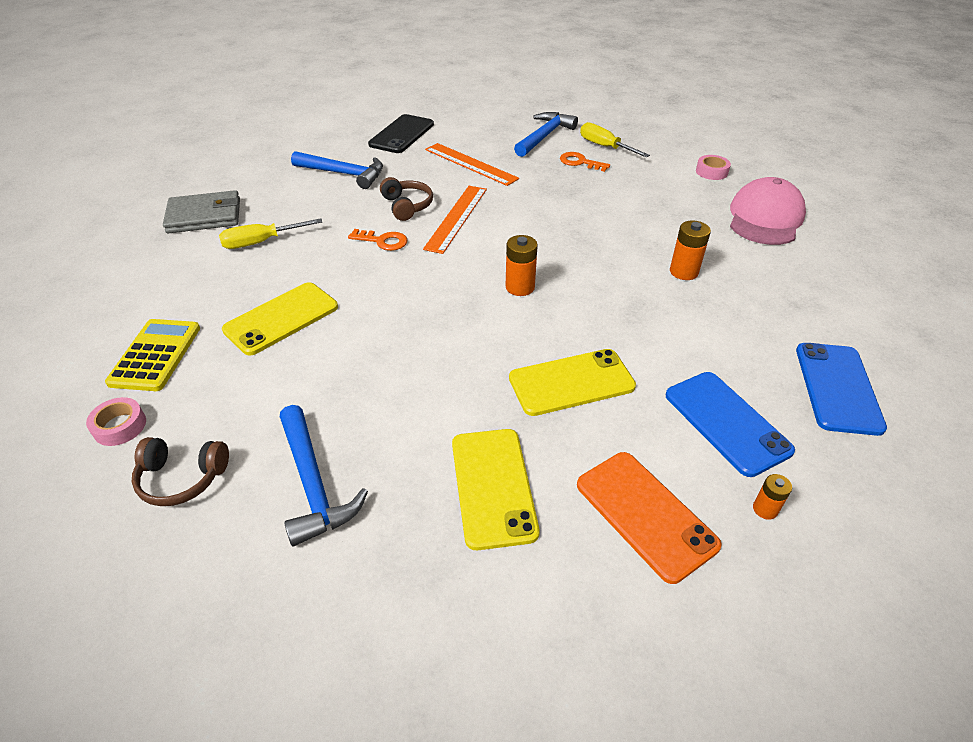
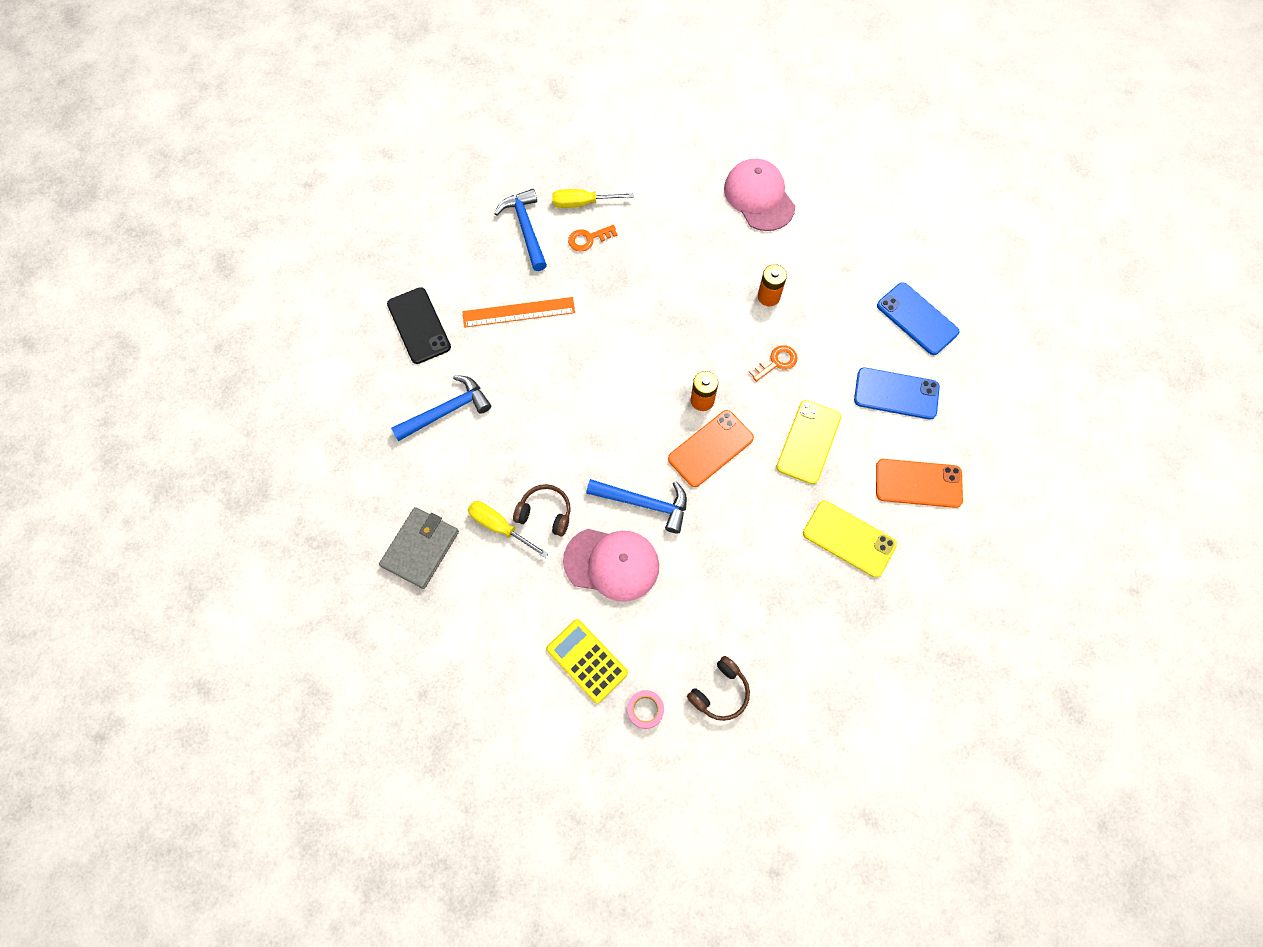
camera: 50 degrees left, 25 degrees up
(261, 242) = (500, 527): yellow screwdriver -> yellow screwdriver turned 105 degrees clockwise
(281, 318) = (612, 563): yellow phone -> pink cap
(313, 484) = (778, 625): blue hammer -> blue hammer (644, 503)
(383, 241) = (573, 445): orange key -> orange key (776, 362)
(407, 206) = (540, 398): brown headphones -> brown headphones (545, 513)
(457, 218) = (587, 378): orange ruler -> none
(476, 317) = (710, 448): none -> orange phone
(711, 172) = (680, 171): pink tape -> none
(765, 509) = (955, 429): orange battery -> none

